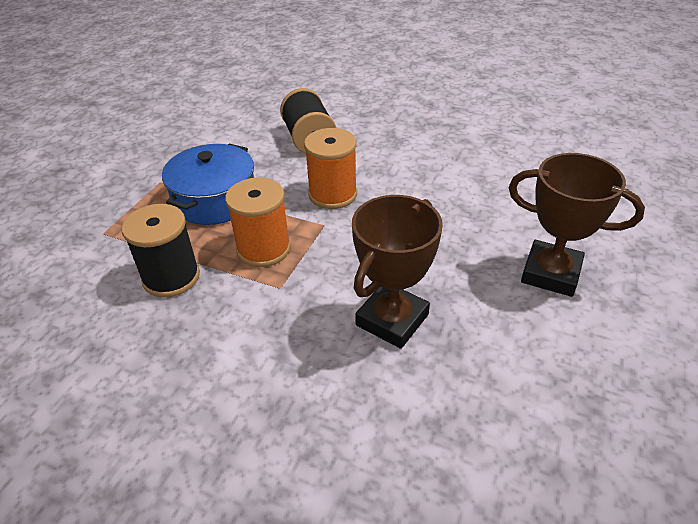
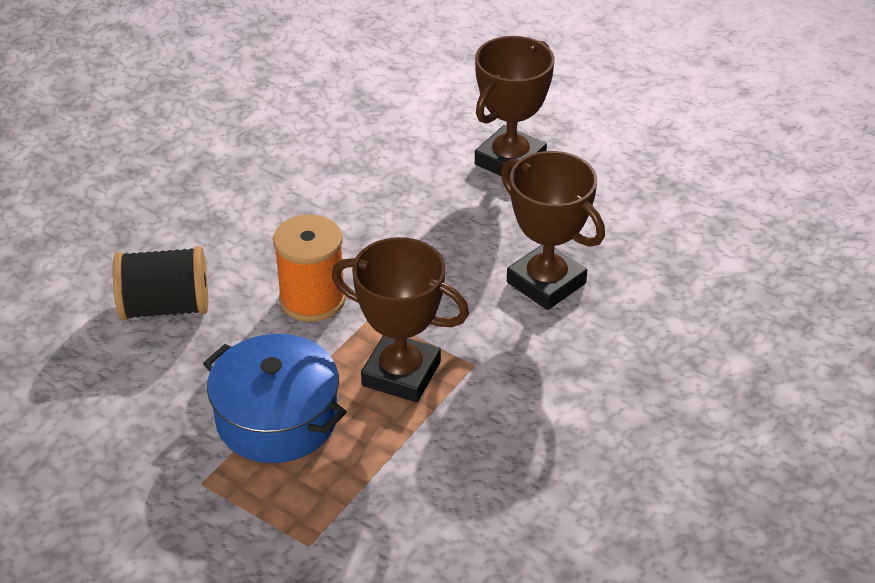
camera: 80 degrees left, 0 degrees up
(171, 277) = (428, 464): black spool -> none
(263, 249) = (401, 374): orange spool -> brown trophy

